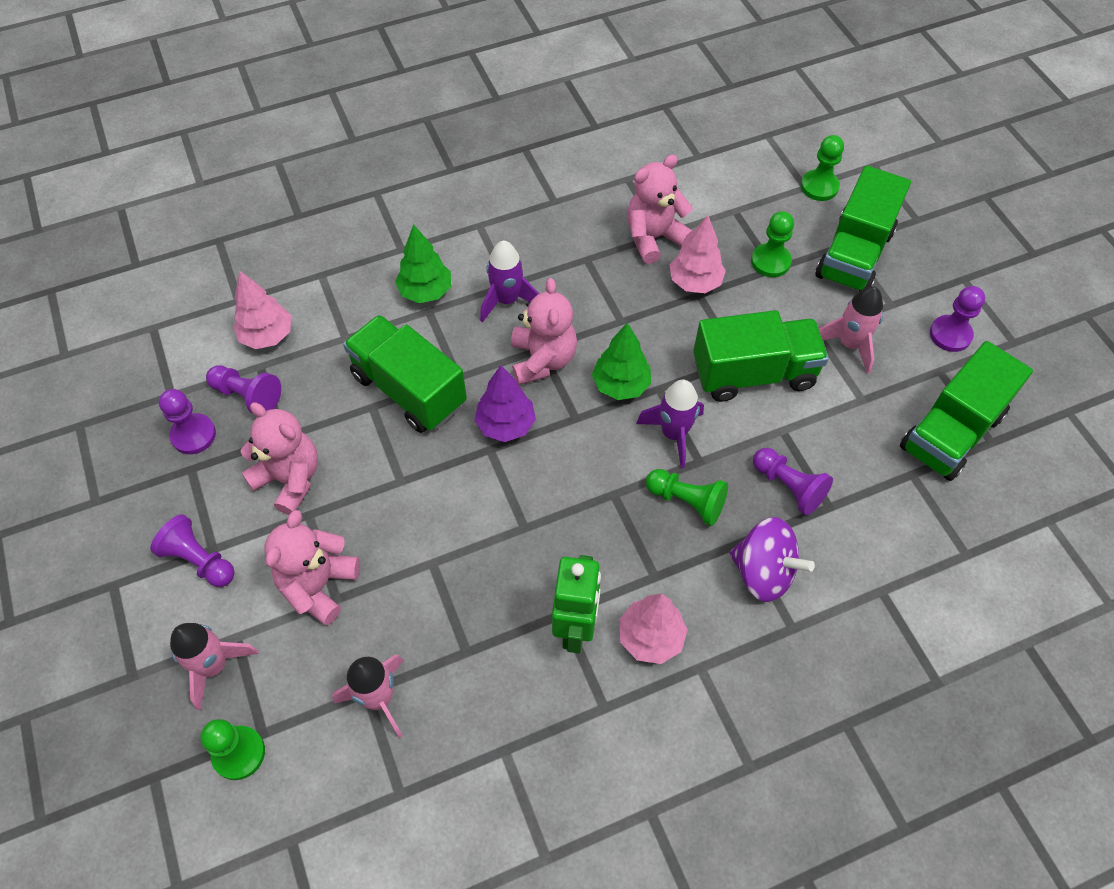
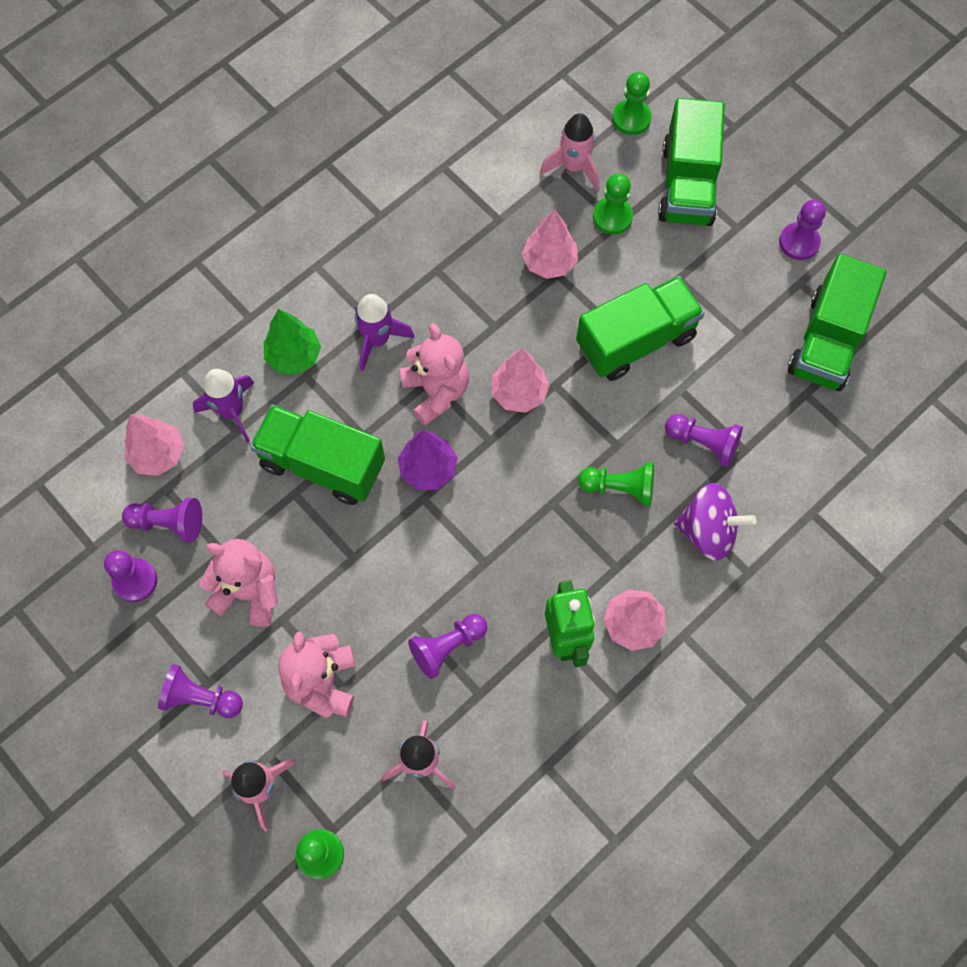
camera: 20 degrees left, 10 degrees up
(454, 594) = (447, 647): none -> purple pawn
(620, 385) = (519, 393): green tree -> pink tree
(653, 238) = (492, 226): pink teddy bear -> none
(673, 434) = (585, 426): purple rocket -> purple rocket (232, 411)
(849, 344) = (712, 282): pink rocket -> pink rocket (574, 167)

